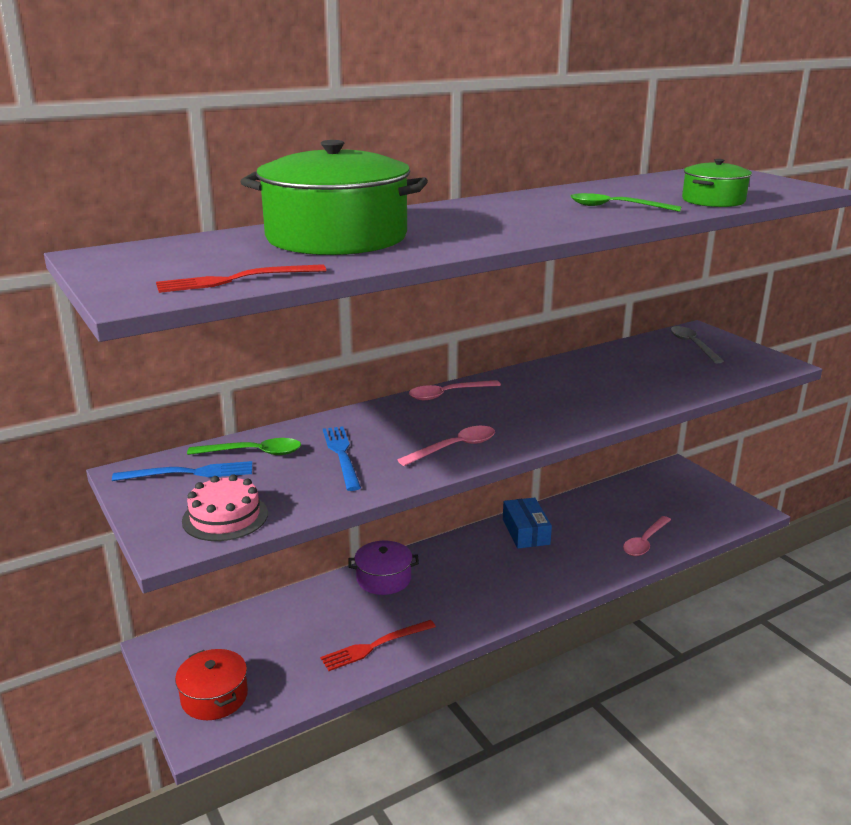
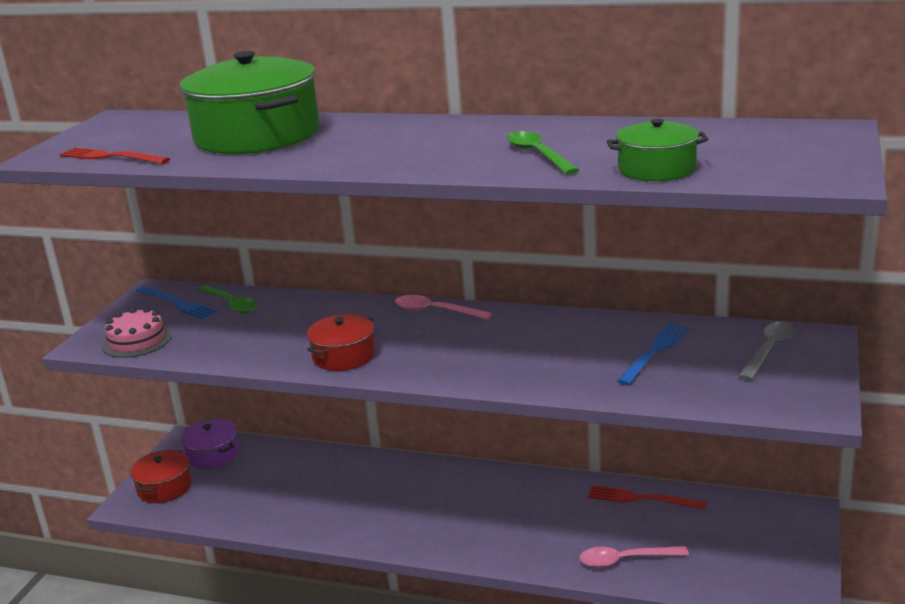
camera: 50 degrees right, 0 degrees up
(342, 455) = (270, 329): blue fork -> blue fork (654, 352)
(375, 646) = (289, 513): red fork -> red fork (641, 499)
(384, 578) = (372, 469): purple pot -> purple pot (212, 454)
(454, 448) = (344, 356): pink spoon -> red pot
(526, 531) = (537, 492): blue box -> none

